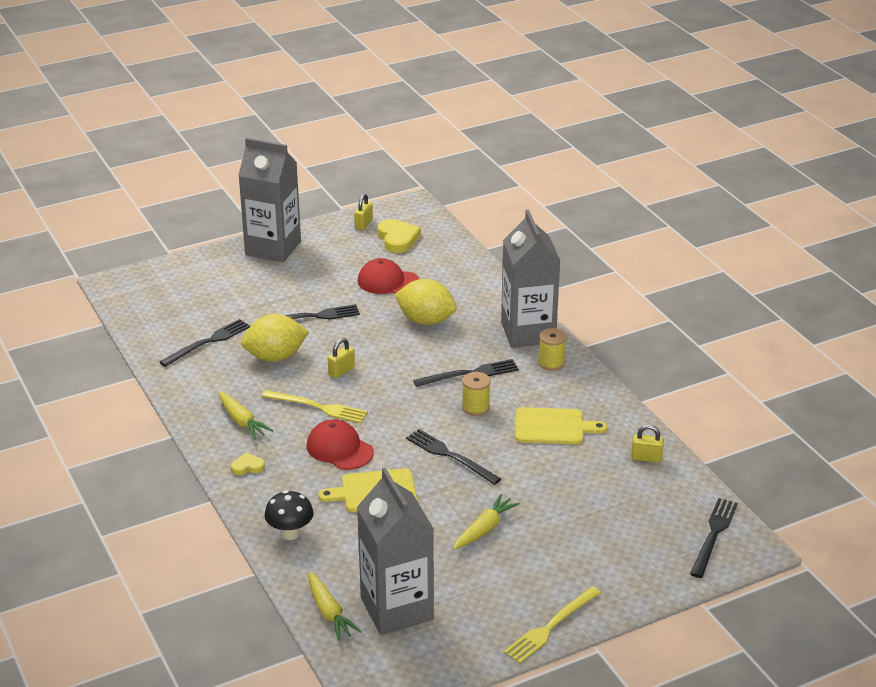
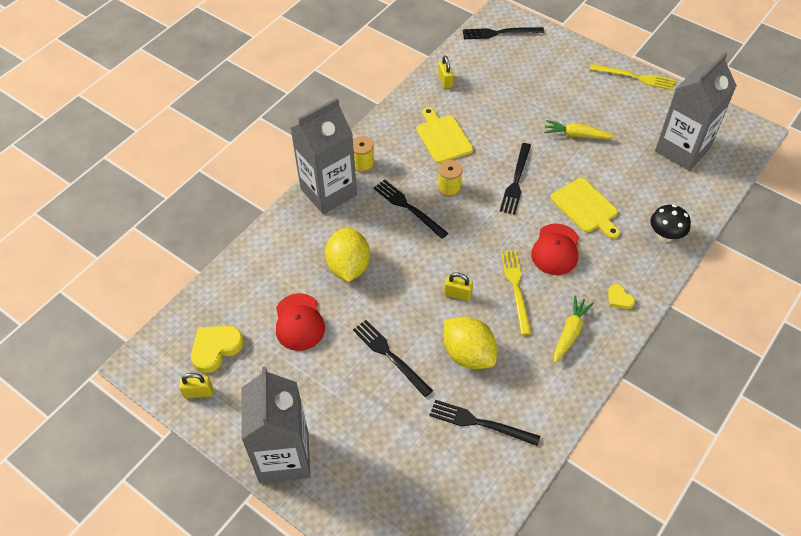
camera: 115 degrees left, 20 degrees up
(329, 613) = (715, 181): yellow carrot -> none

